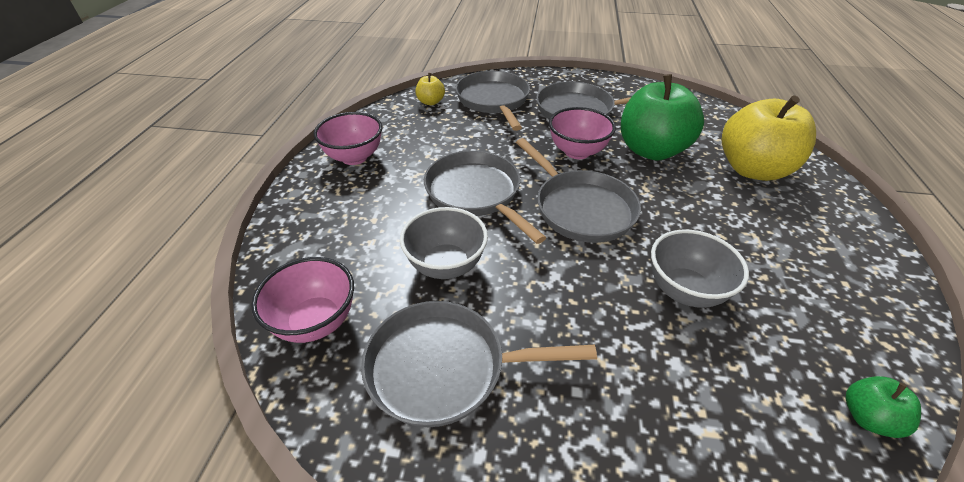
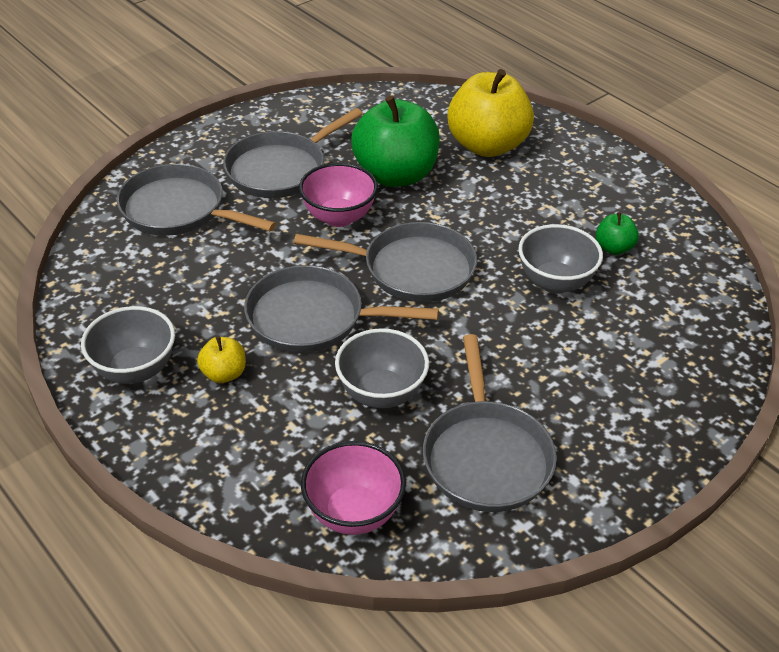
camera: 50 degrees left, 0 degrees up
(354, 157) = (135, 370): pink bowl -> grey bowl
(430, 102) = (110, 255): yellow apple -> yellow apple (224, 374)
(444, 367) = (486, 456): grey pan -> grey pan turned 45 degrees counterclockwise
(867, 417) = (714, 287): green apple -> green apple (614, 248)

